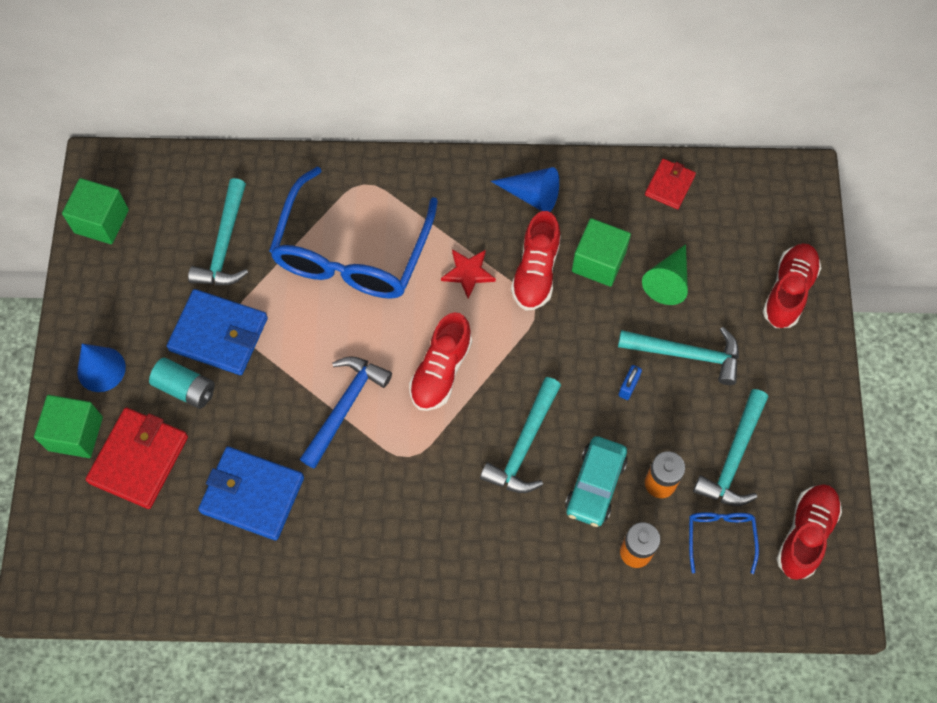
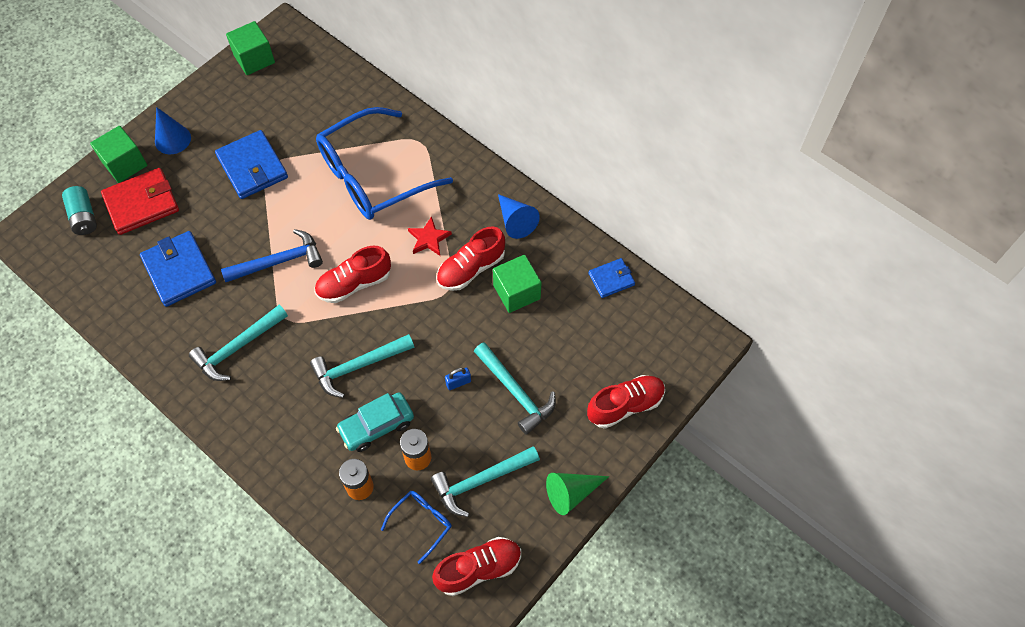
camera: 40 degrees right, 5 degrees down
(185, 388) = (205, 183): turquoise battery -> turquoise battery (84, 217)
(225, 244) = (306, 119): turquoise hammer -> turquoise hammer (238, 347)
(668, 281) = (550, 338): green cone -> green cone (571, 493)
(669, 185) = (611, 279): red wallet -> blue wallet

